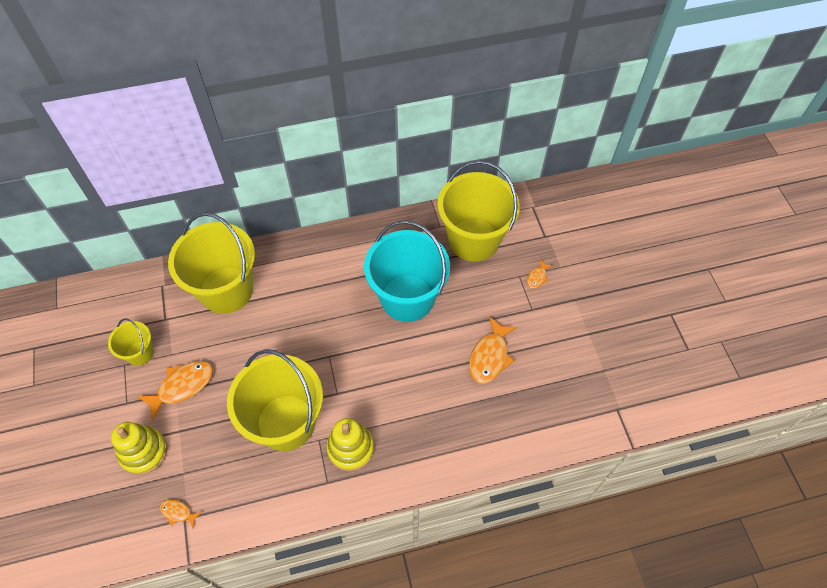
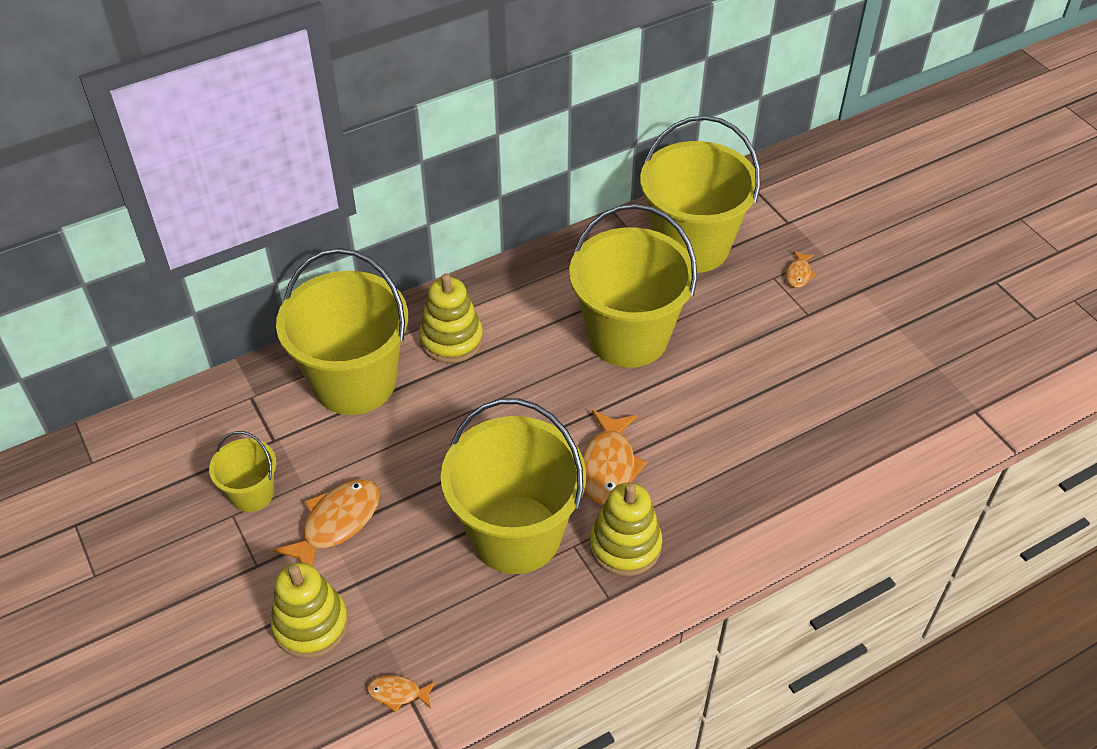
camera: 15 degrees left, 10 degrees down
(296, 274) = (451, 339): none -> yellow stacking toy
(407, 298) = (628, 337): turquoise bucket -> yellow bucket
(490, 356) = (775, 385): orange fish -> orange fish (609, 466)

